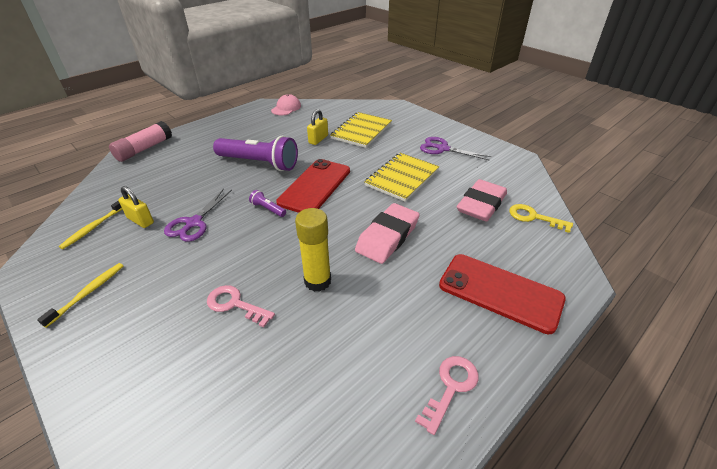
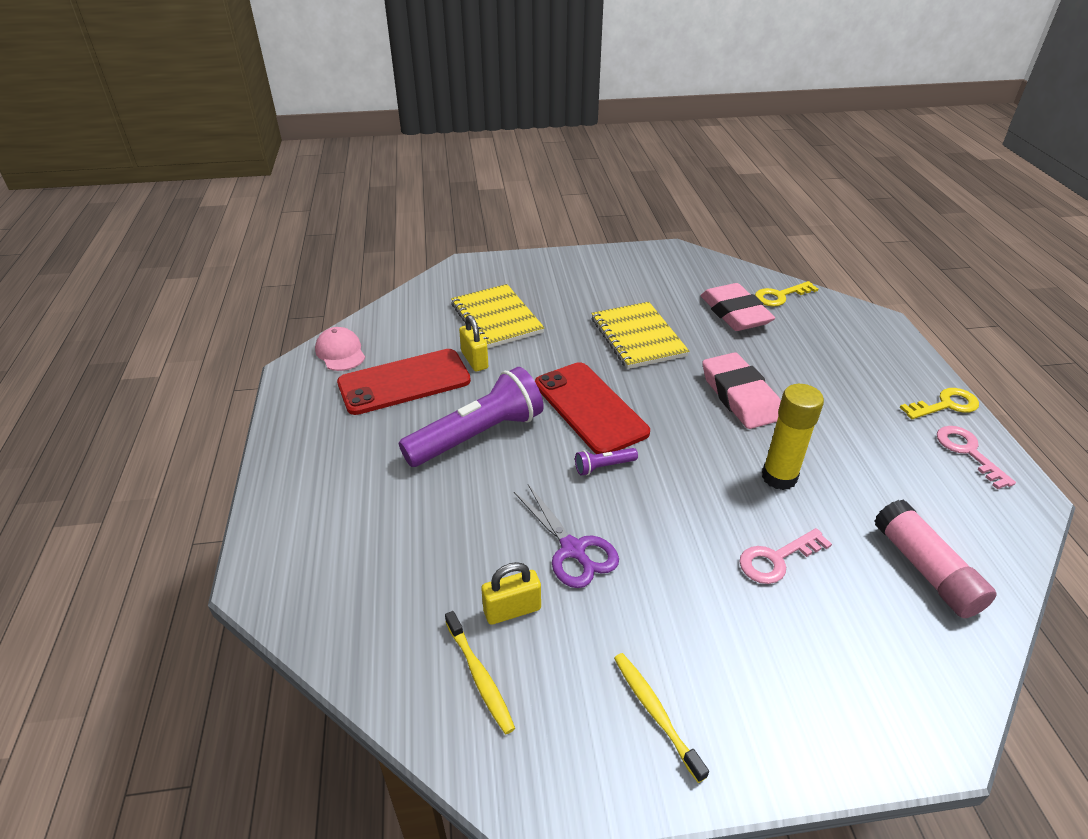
camera: 55 degrees left, 0 degrees up
(144, 149) = (273, 553): pink glue stick -> pink glue stick (925, 569)
(442, 149) = (606, 283): purple scissors -> none
(500, 292) = (870, 368): red phone -> red phone (404, 382)
(504, 355) = (945, 405): none -> yellow key

